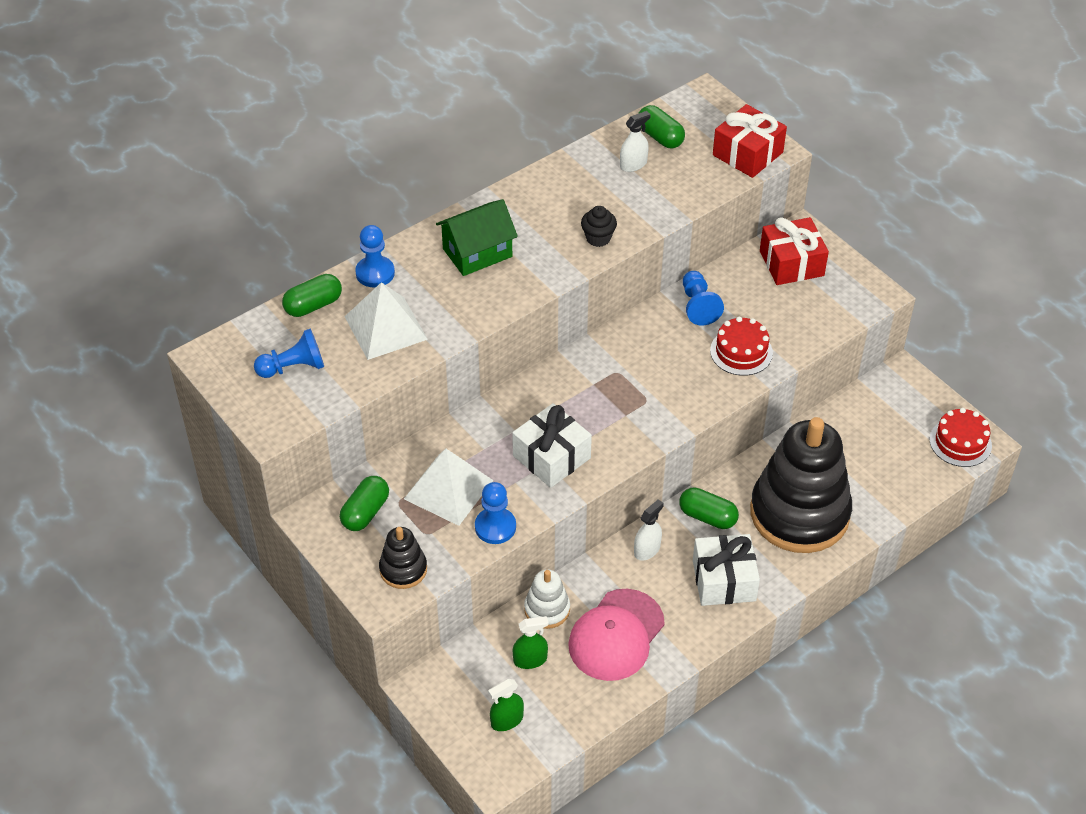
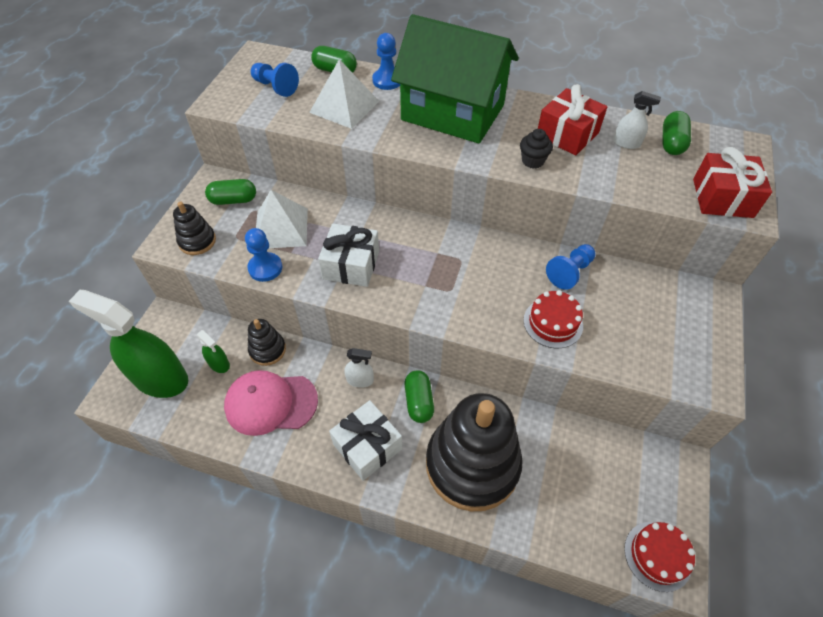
camera: 55 degrees right, 5 degrees up
(477, 253) = (452, 113): green house -> green house, size x1.83
(507, 720) = (160, 378): green spray bottle -> green spray bottle, size x2.30
(547, 609) = (267, 350): white stacking toy -> black stacking toy
(791, 263) = (677, 307): red gift -> red gift (567, 134)

